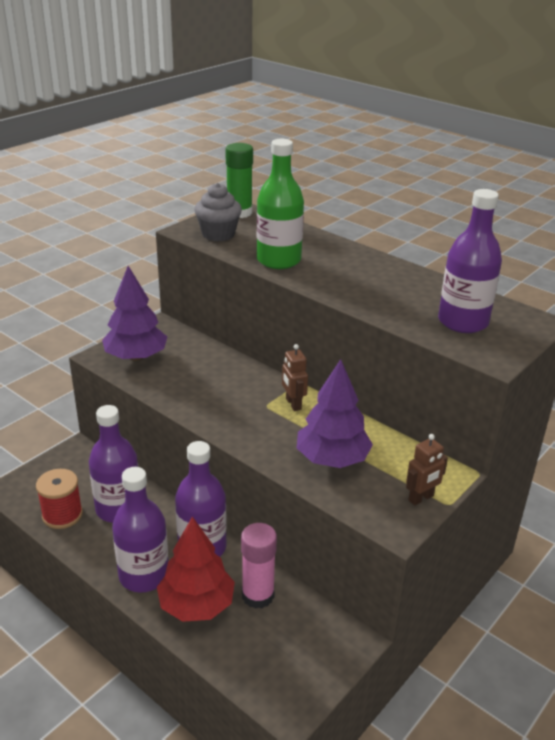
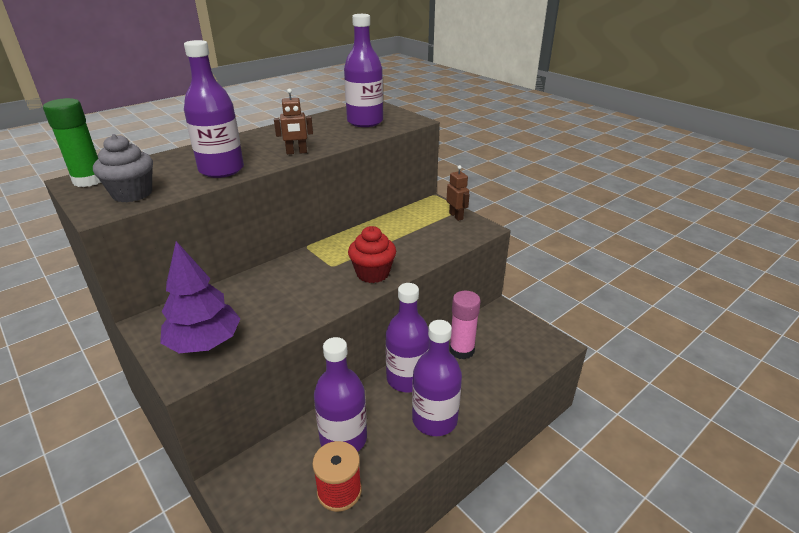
camera: 80 degrees left, 0 degrees up
(196, 605) = (469, 386): red tree -> none
(257, 436) = (373, 273): none -> red cupcake
(278, 260) = (221, 170): green bottle -> purple bottle
(293, 404) = (335, 252): brown robot -> brown robot (296, 152)
(332, 459) = (410, 242): purple tree -> none

